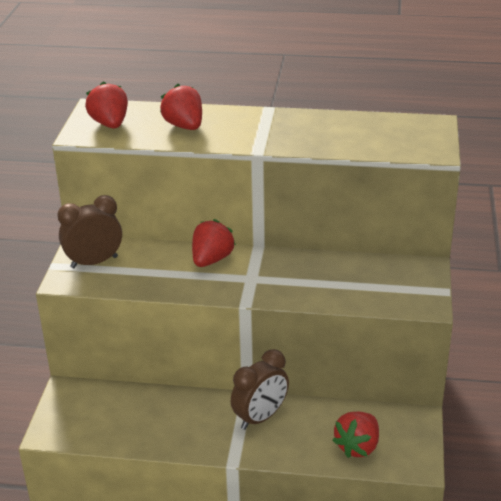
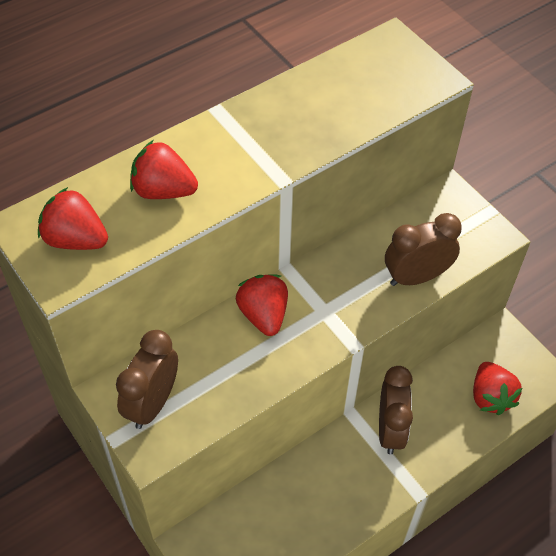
camera: 45 degrees left, 20 degrees up
(337, 294) = (416, 277): none -> brown clock

